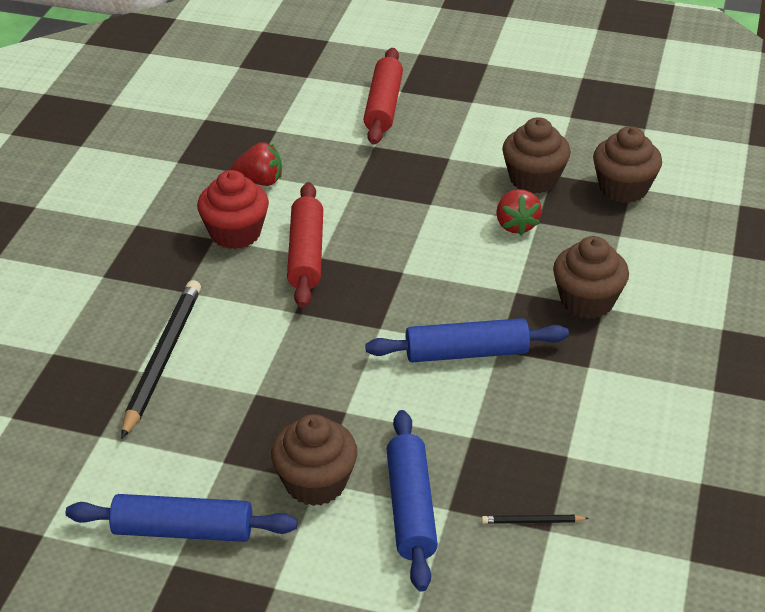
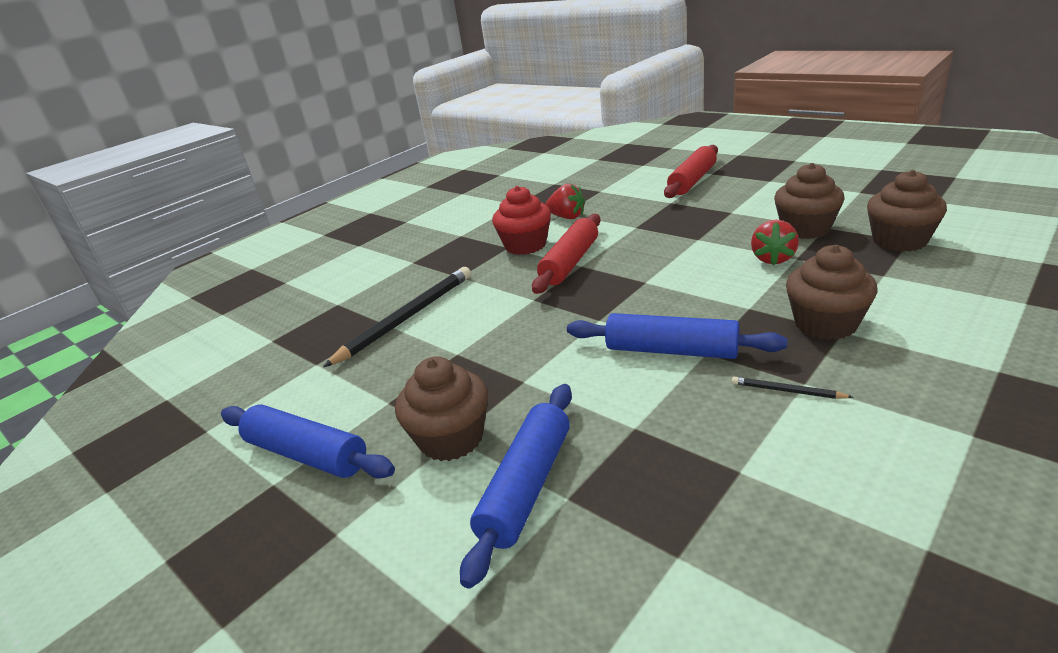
camera: 30 degrees right, 10 degrees down
(532, 521) = (660, 539): black pencil -> black pencil (787, 391)

